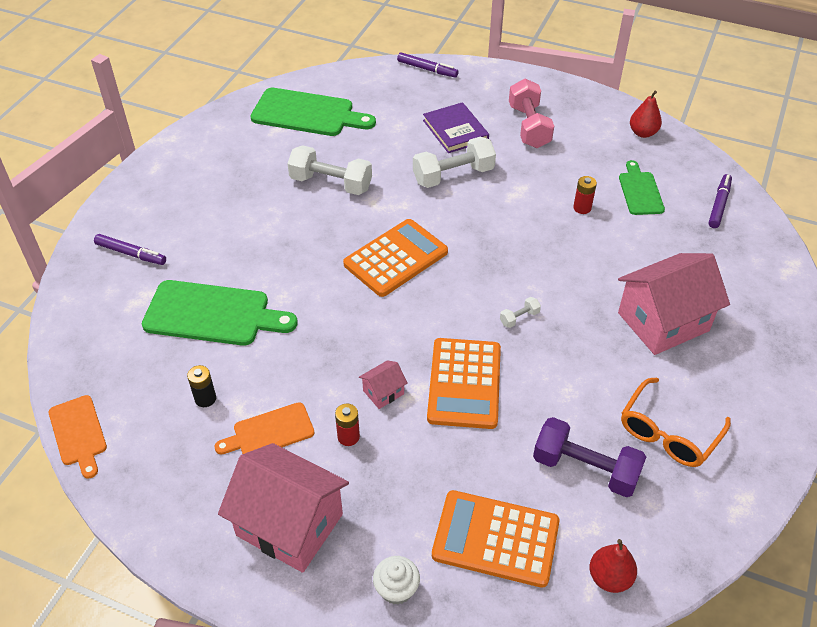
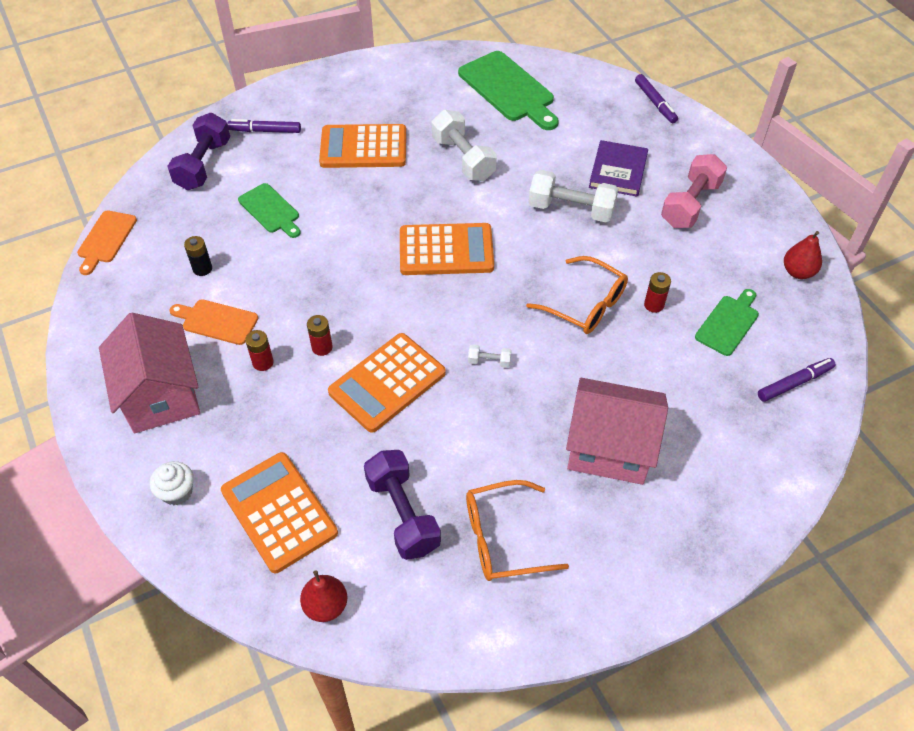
camera: 40 degrees right, 5 degrees up
(103, 313) = (203, 165): none -> purple dumbbell
(131, 254) = (265, 131): purple marker -> purple marker turned 120 degrees clockwise
(212, 314) = (270, 210): green cutting board -> green cutting board, size x0.58
(237, 219) = (363, 147): none -> orange calculator
(383, 392) = (322, 347): pink house -> red battery
(538, 236) = (585, 304): none -> orange glasses

